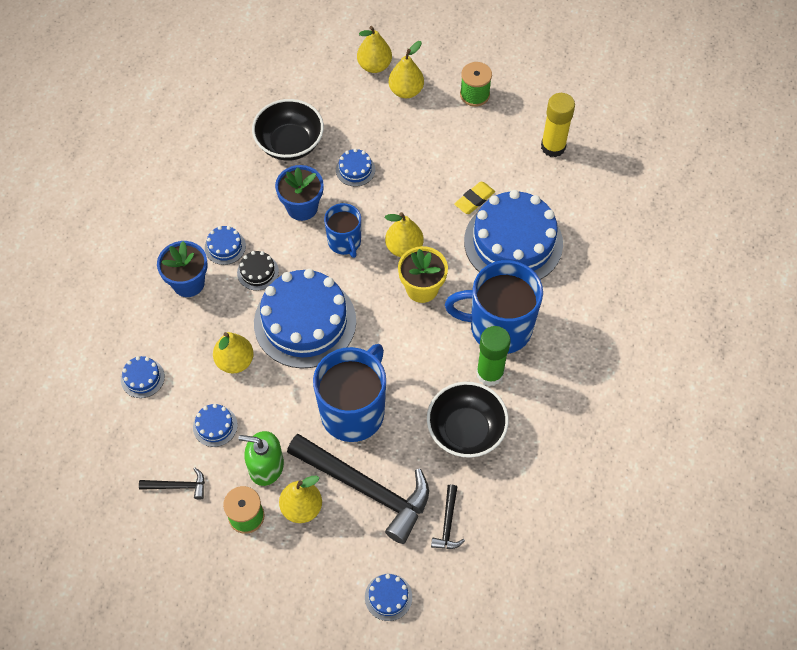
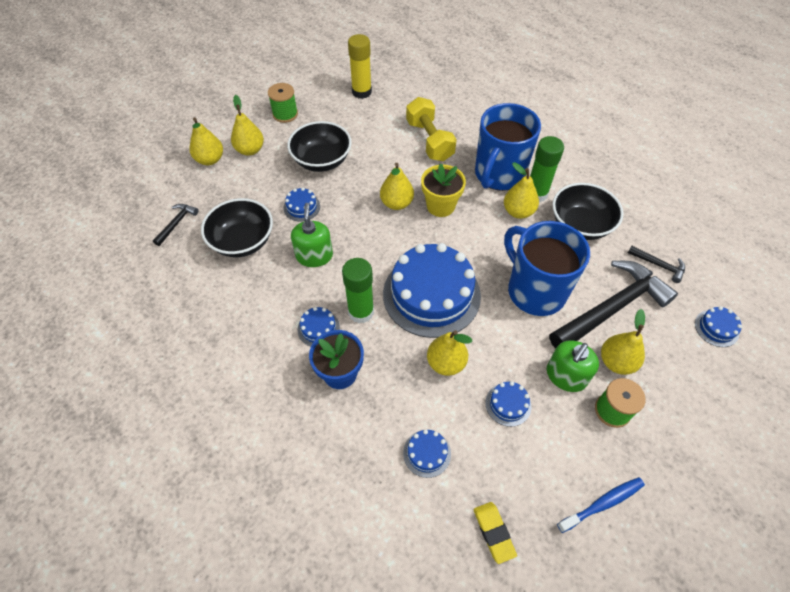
camera: 65 degrees left, 5 degrees down
(151, 529) = (602, 503): none -> blue toothbrush
(177, 486) = (562, 461): black hammer -> black hammer (176, 223)
(258, 272) = (361, 312): black cake -> green glue stick
(302, 207) = (314, 256): blue flower pot -> green soap dispenser
(345, 242) = (368, 239): blue mug -> none
(426, 158) = (322, 161): none -> black bowl
(453, 364) = (518, 212): none -> yellow pear
(474, 200) = (379, 148): yellow eraser -> yellow eraser (494, 532)
(513, 242) = (429, 140): blue cake -> yellow dumbbell

